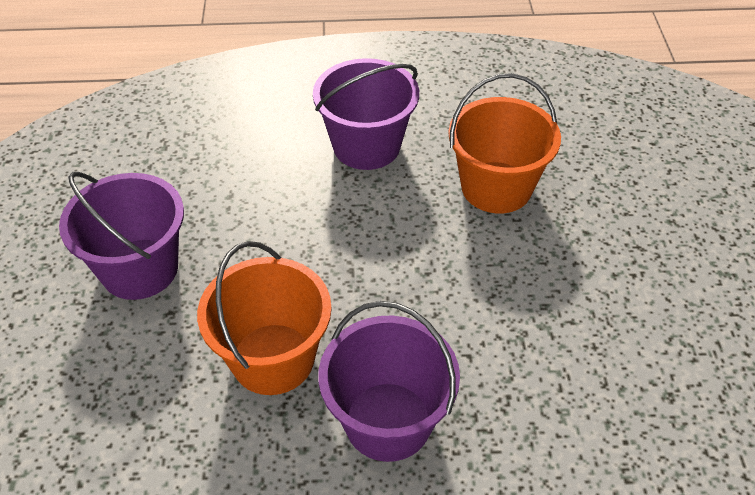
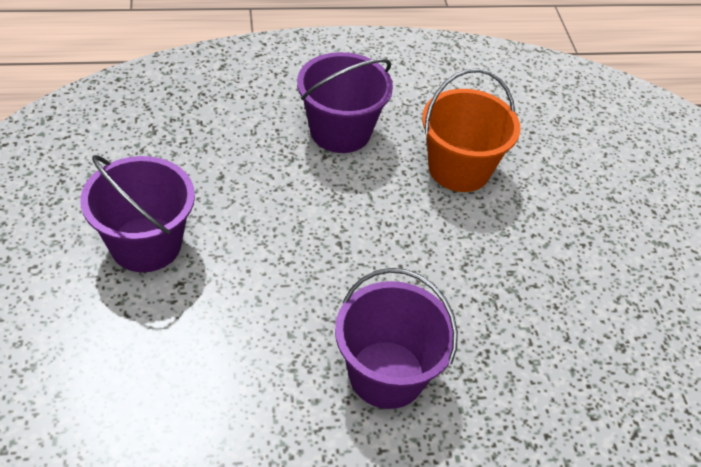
camera: 10 degrees left, 0 degrees up
(273, 359) = (279, 323): orange bucket -> none

